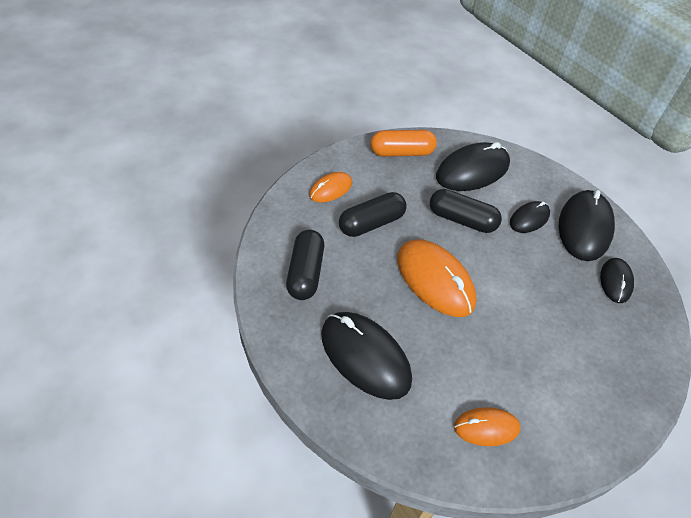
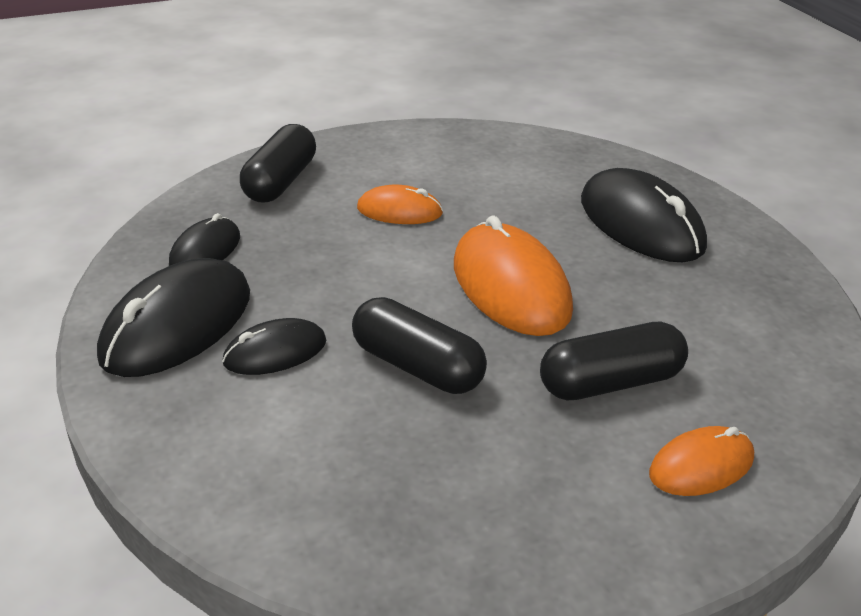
camera: 165 degrees left, 15 degrees down
(305, 273) = (739, 321): black capsule -> black capsule (280, 182)
(401, 153) = (501, 544): orange capsule -> none
(472, 170) = (332, 468): black mouse -> none
(486, 427) = (500, 159): orange mouse -> orange mouse (399, 211)

